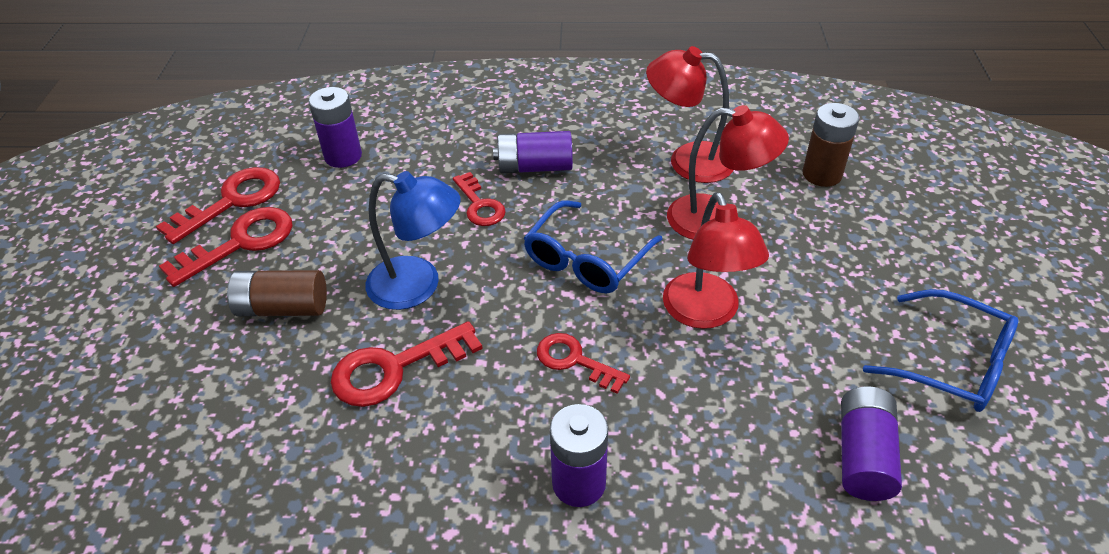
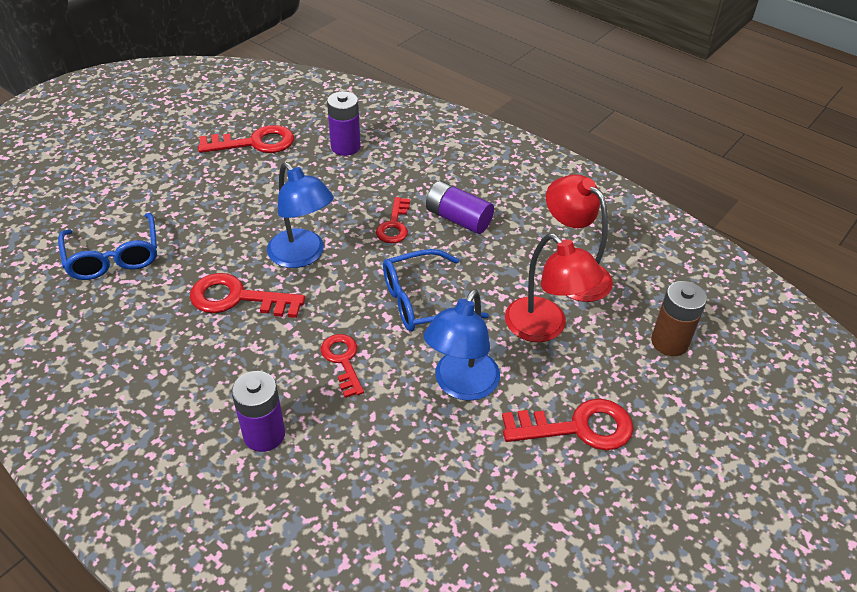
camera: 35 degrees right, 0 degrees up
(240, 243) = (234, 172): red key -> red key (578, 427)
(282, 308) = (217, 224): brown battery -> none
(705, 313) = (461, 385): red lamp -> blue lamp
(863, 455) = (458, 548): purple battery -> none
(953, 364) = (603, 539): blue glasses -> blue glasses (114, 257)

